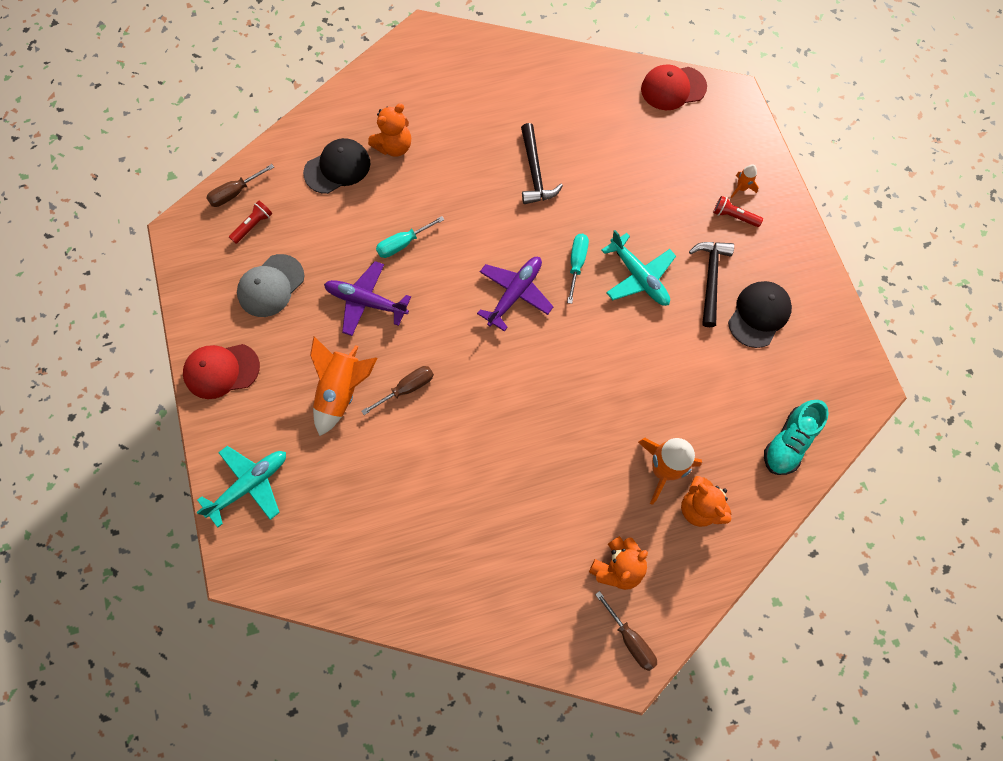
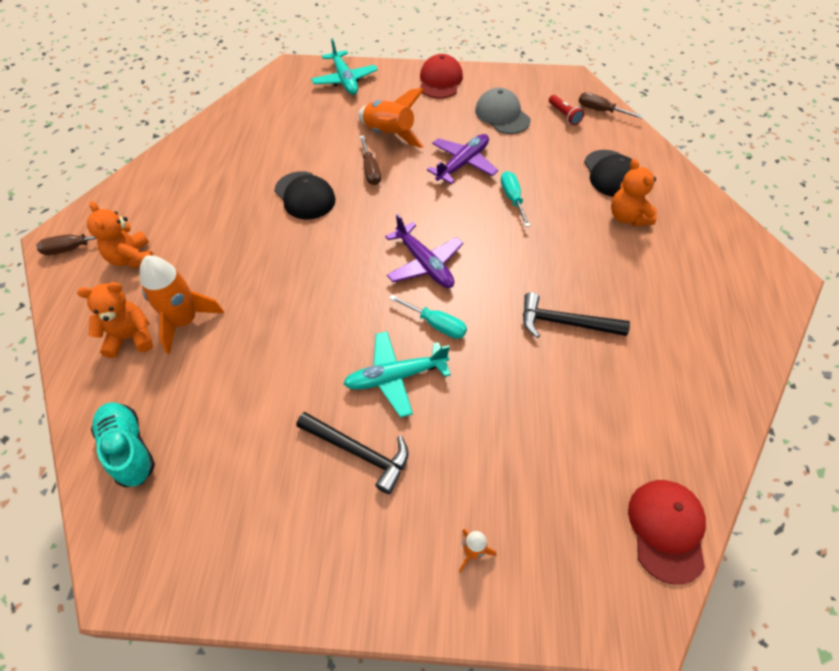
camera: 110 degrees right, 15 degrees down
(235, 193) = (600, 111): brown screwdriver -> brown screwdriver turned 45 degrees counterclockwise
(734, 216) = (432, 521): red flashlight -> none
(759, 315) = (287, 488): black cap -> black cap (305, 196)

